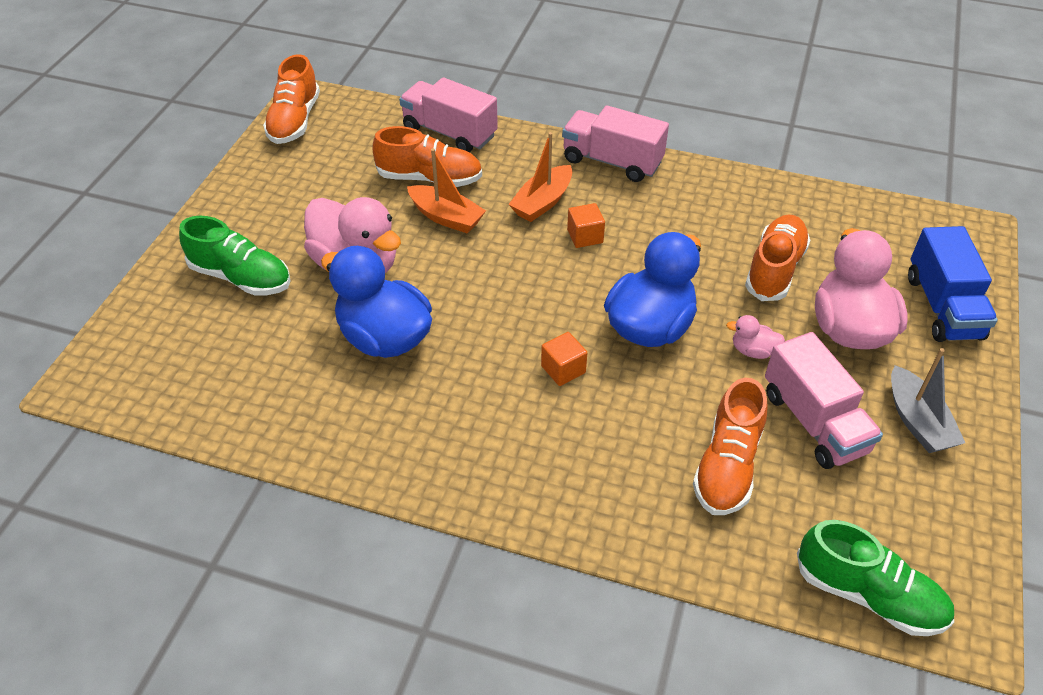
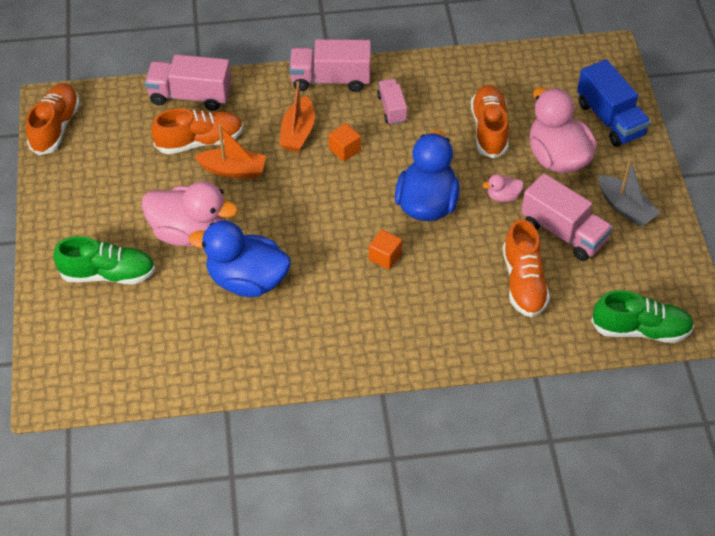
camera: 25 degrees left, 5 degrees up
(294, 121) = (55, 127): orange shoe -> orange shoe turned 150 degrees counterclockwise
(666, 211) = (392, 109): none -> pink truck

